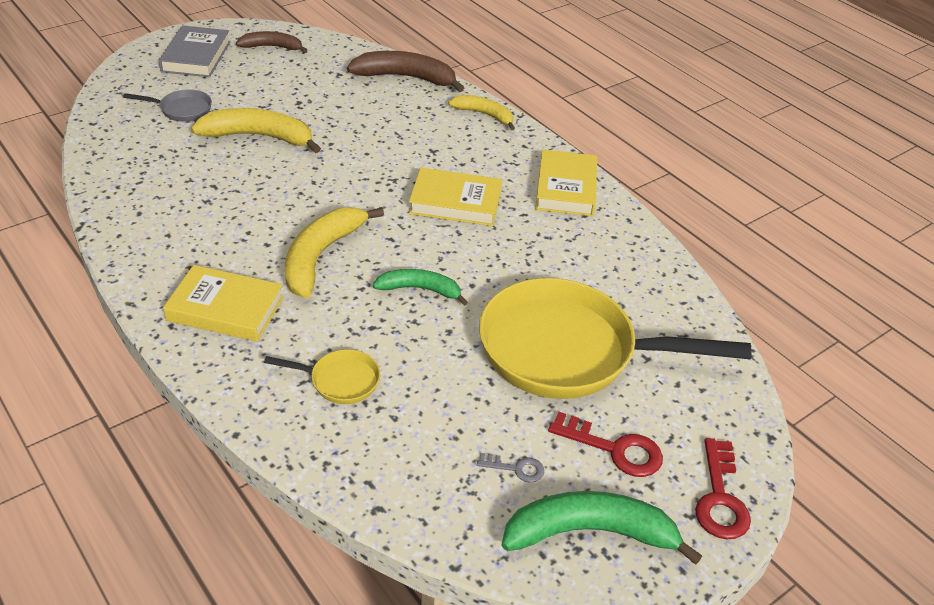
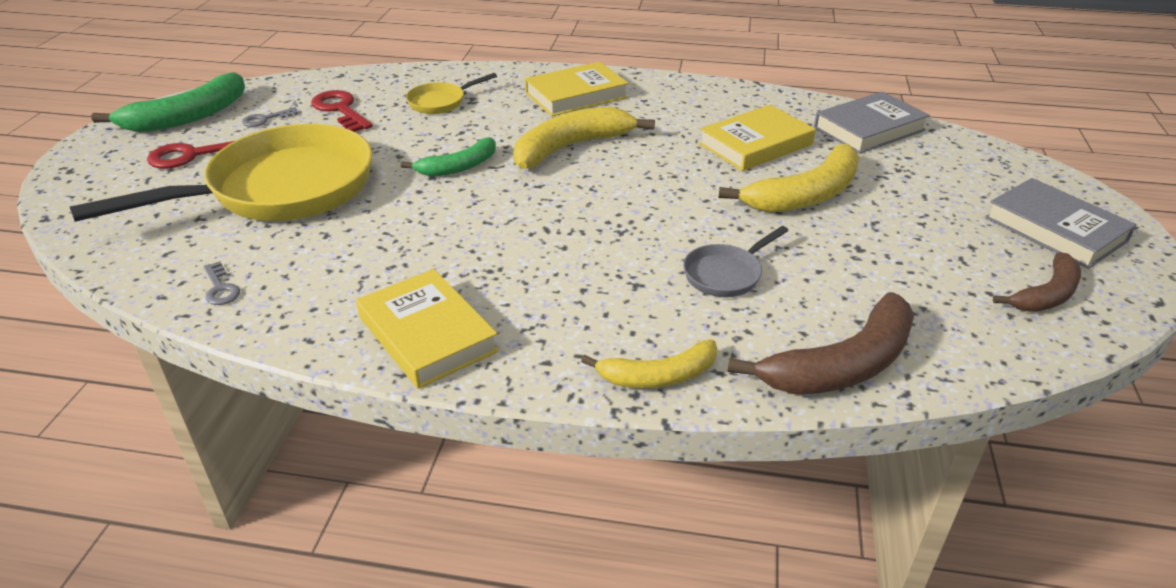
camera: 140 degrees right, 5 degrees down
(122, 146) = (869, 129): none -> grey book
(182, 110) = (915, 177): grey pan -> grey pan (726, 274)
(321, 256) = (571, 147): yellow banana -> yellow banana turned 105 degrees counterclockwise
(455, 202) = (529, 245): yellow book -> yellow book (755, 144)
(660, 282) = (220, 288): none -> grey key
(720, 498) = (88, 167): red key -> red key (340, 110)

